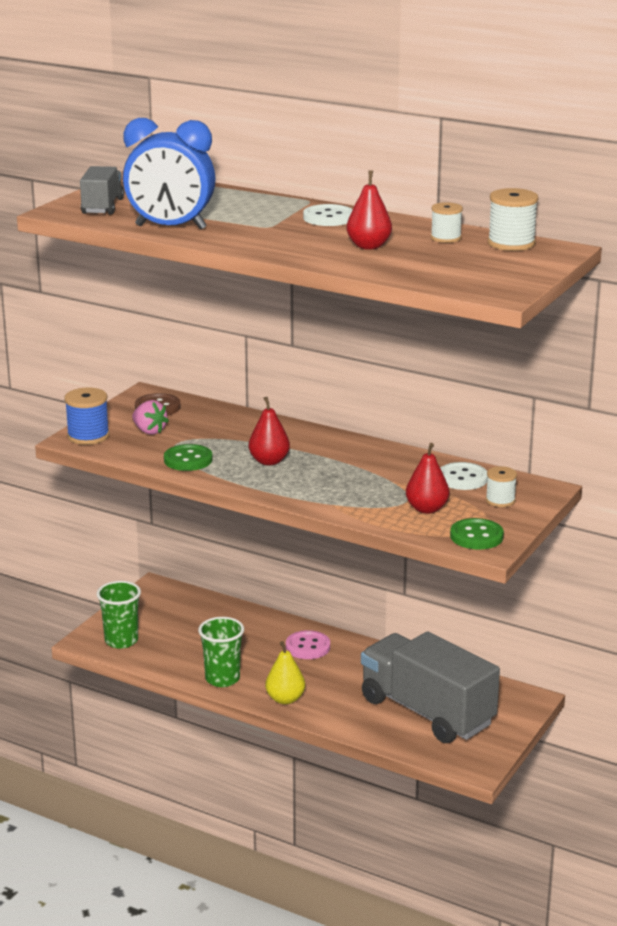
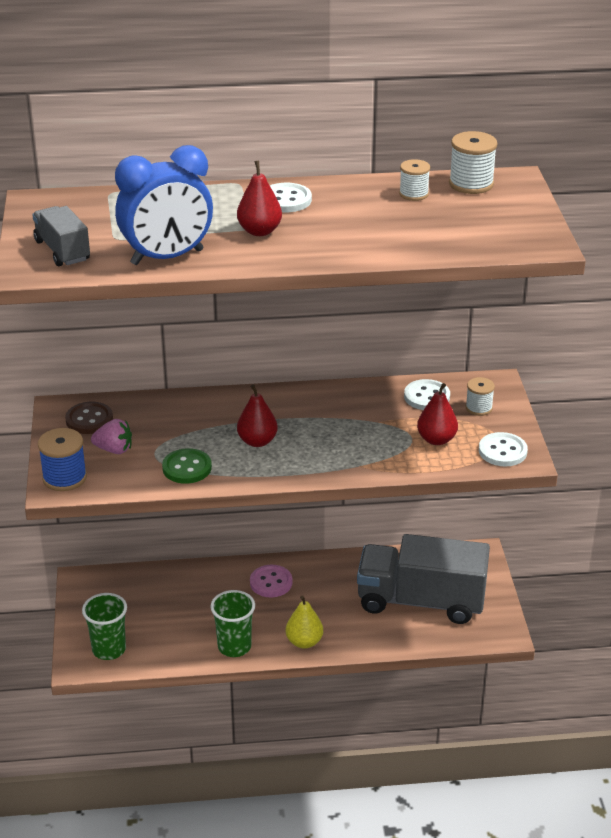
camera: 35 degrees left, 10 degrees up
(369, 246) = (369, 224): red pear -> red pear (259, 231)
(476, 536) = (502, 451): green button -> white button

